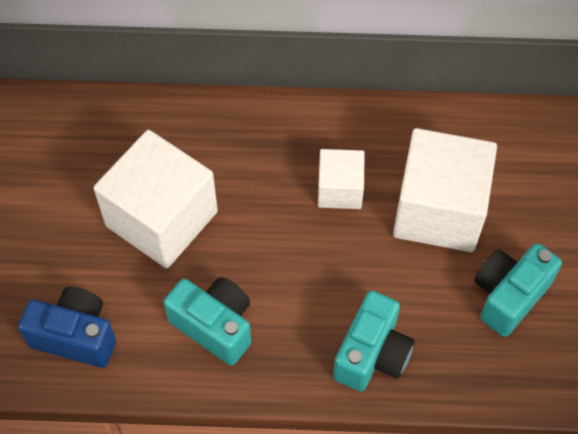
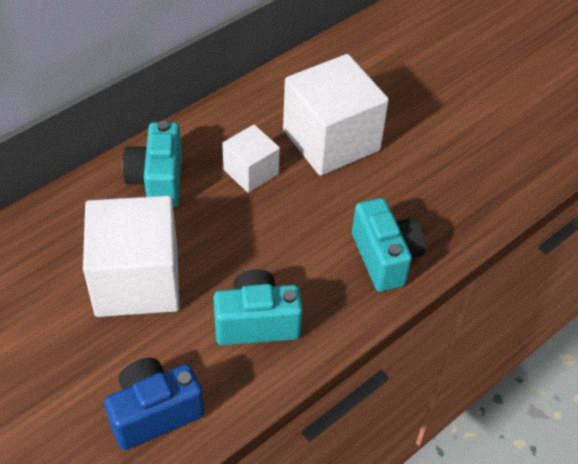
camera: 45 degrees left, 10 degrees down
(509, 295) = (429, 160): turquoise camera -> turquoise camera (157, 181)

